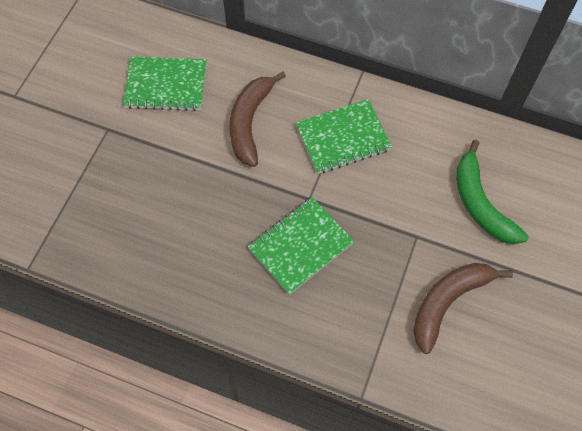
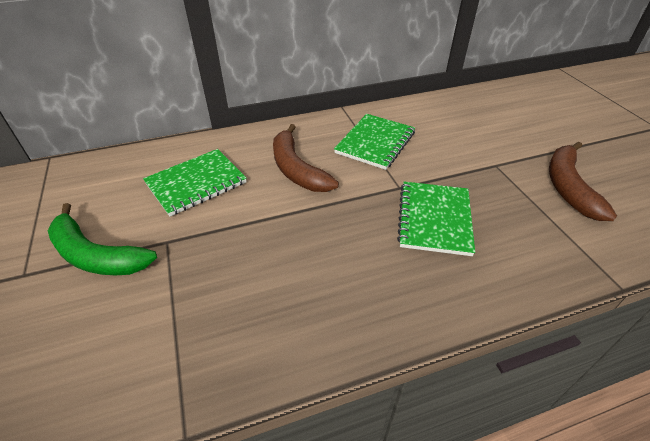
camera: 40 degrees left, 20 degrees down
(480, 203) = (501, 128): green banana -> green banana (96, 255)

